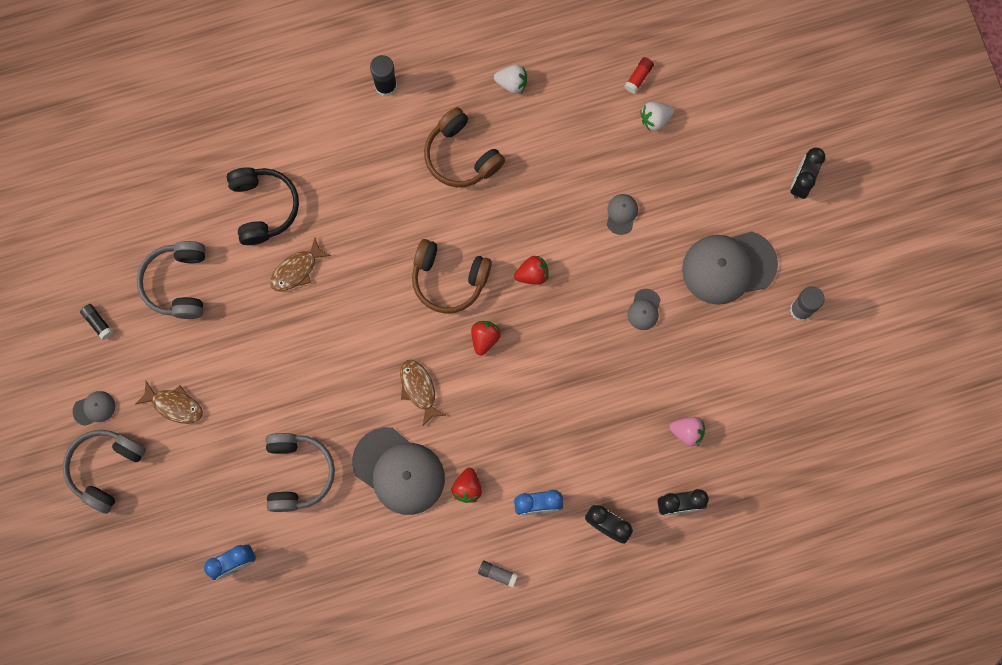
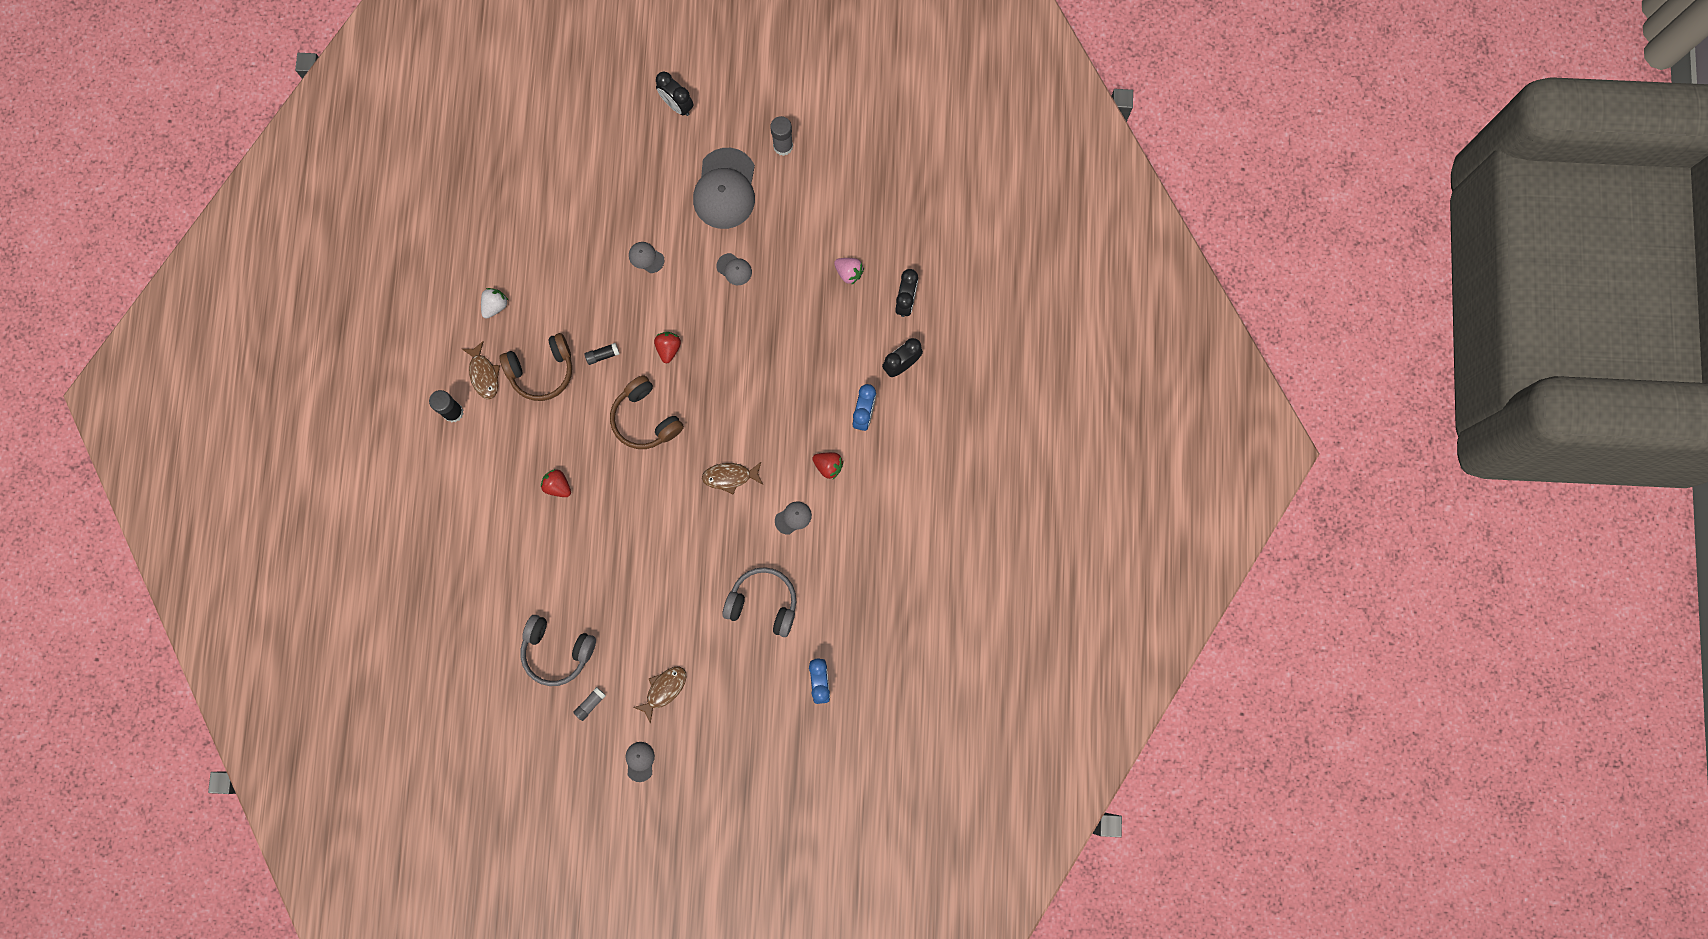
camera: 70 degrees left, 0 degrees up
(98, 322) = (564, 733): black glue stick -> black glue stick (602, 355)
(105, 468) = (696, 768): grey headphones -> none
(263, 207) = (519, 554): black headphones -> none
(296, 270) = (586, 544): brown fish -> brown fish (484, 374)
(399, 471) = (793, 518): grey cap -> grey cap, size x0.44
(449, 279) = (645, 419): brown headphones -> brown headphones turned 105 degrees clockwise
(484, 338) = (708, 407): red strawberry -> red strawberry (557, 486)
(497, 574) = (908, 467): grey glue stick -> grey glue stick (590, 704)
(638, 77) = (534, 200): red glue stick -> none
(655, 119) = (575, 200): white strawberry -> none
(687, 432) = (849, 273): pink strawberry -> pink strawberry turned 90 degrees clockwise

